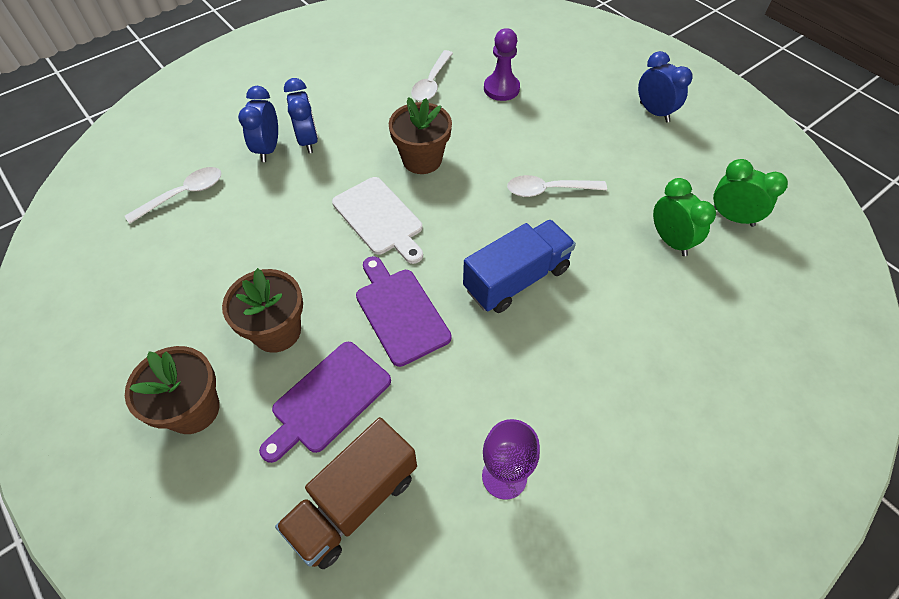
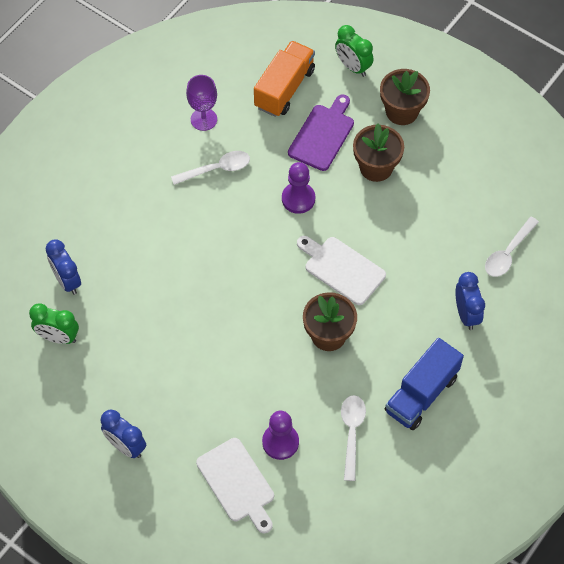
camera: 165 degrees right, 5 degrees up
(308, 141) = (436, 331): blue clock -> blue clock (67, 281)
(354, 502) = (284, 88): brown truck -> orange truck
(400, 312) = (298, 199): purple cutting board -> purple pawn
(516, 279) = (222, 242): blue truck -> blue truck (421, 394)
(549, 70) = (237, 483): none -> white cutting board
(549, 190) = (212, 329): white spoon -> white spoon (216, 169)
(670, 241) = (109, 302): green clock -> green clock (353, 67)

